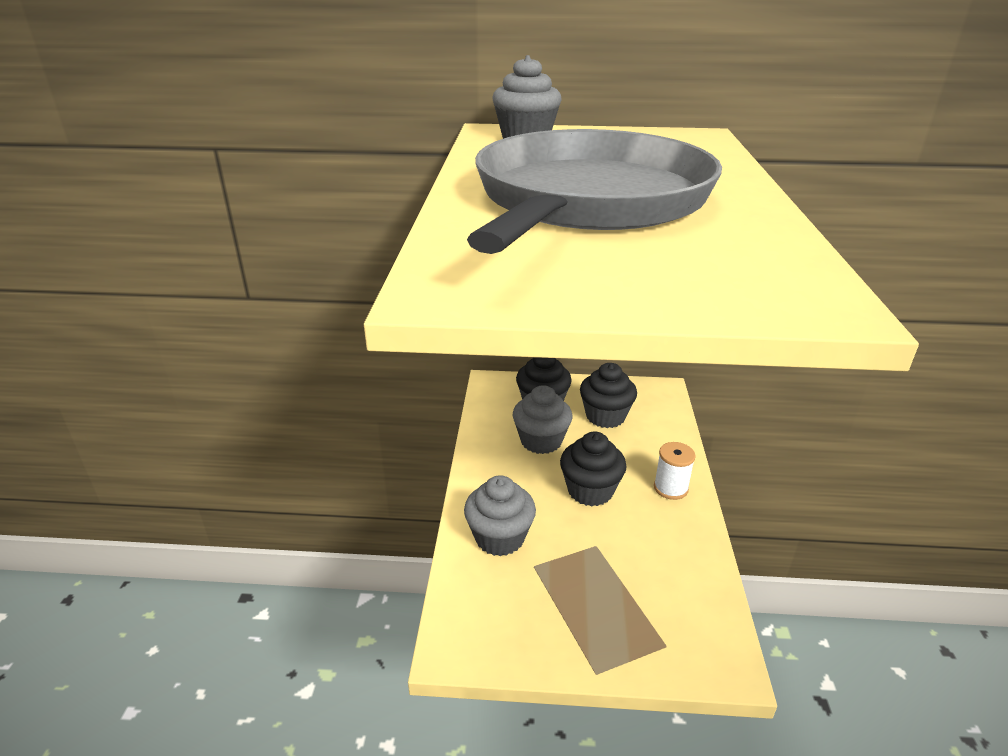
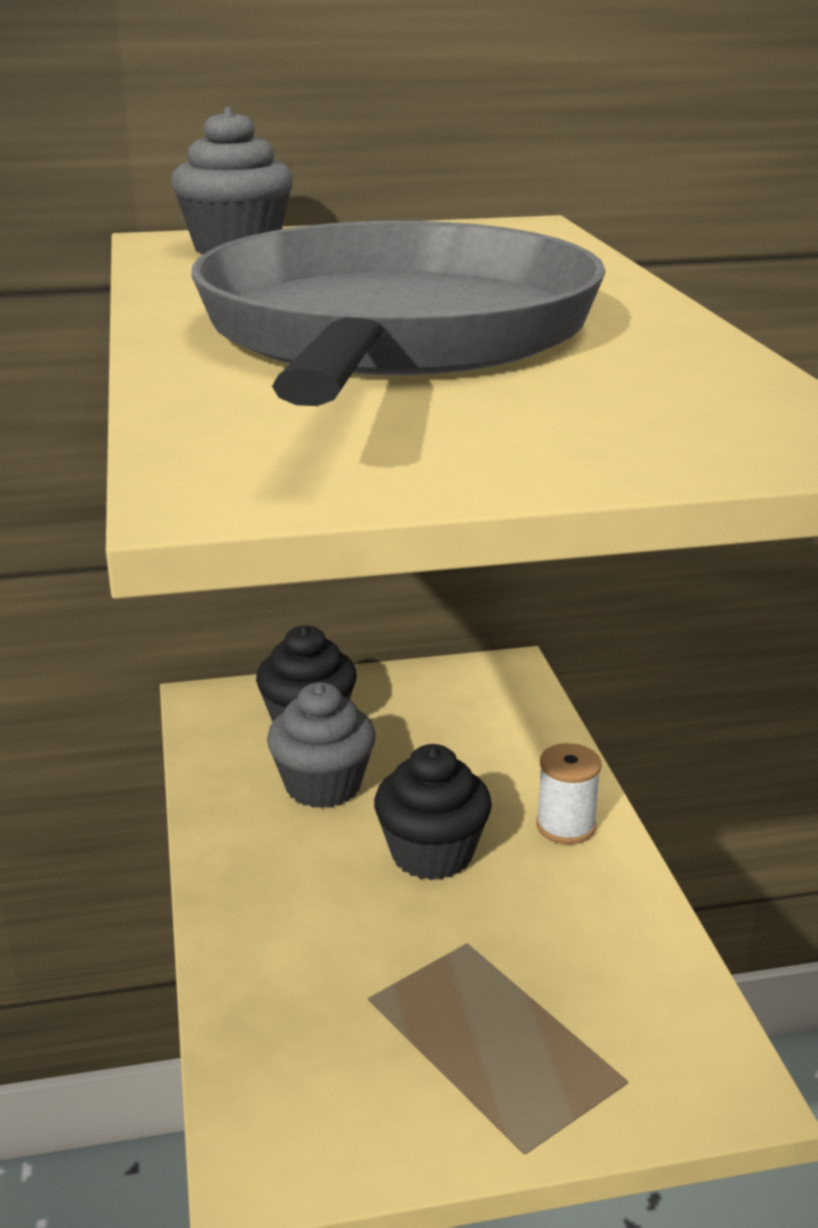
camera: 15 degrees left, 5 degrees down
(499, 537) = (294, 962): grey cupcake -> none
(605, 416) = (424, 727): black cupcake -> none

